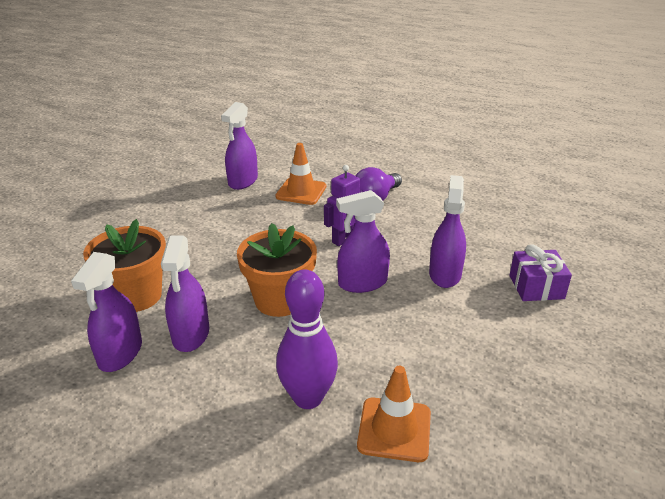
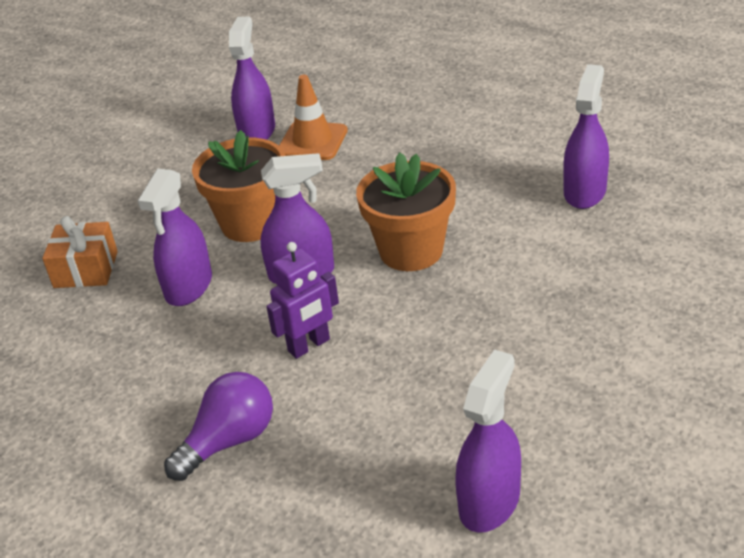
camera: 170 degrees left, 5 degrees up
(136, 296) = (599, 254): orange flower pot -> orange flower pot (251, 223)
(191, 334) = (512, 211): purple spray bottle -> purple spray bottle (257, 131)
(301, 191) = (368, 464): orange traffic cone -> none
(308, 398) = (385, 160): purple bowling pin -> none
(536, 287) = (86, 269): purple gift -> orange gift

